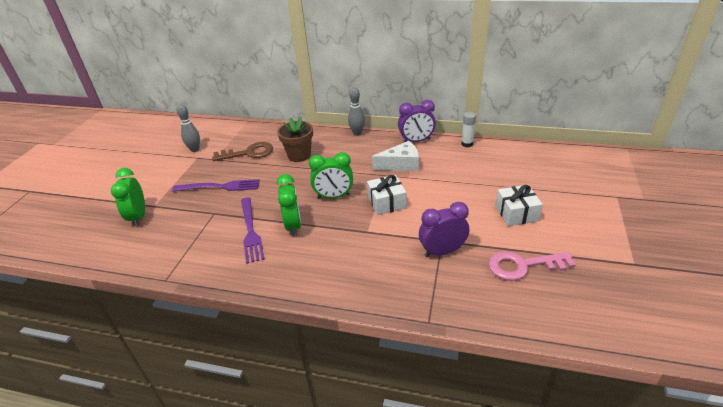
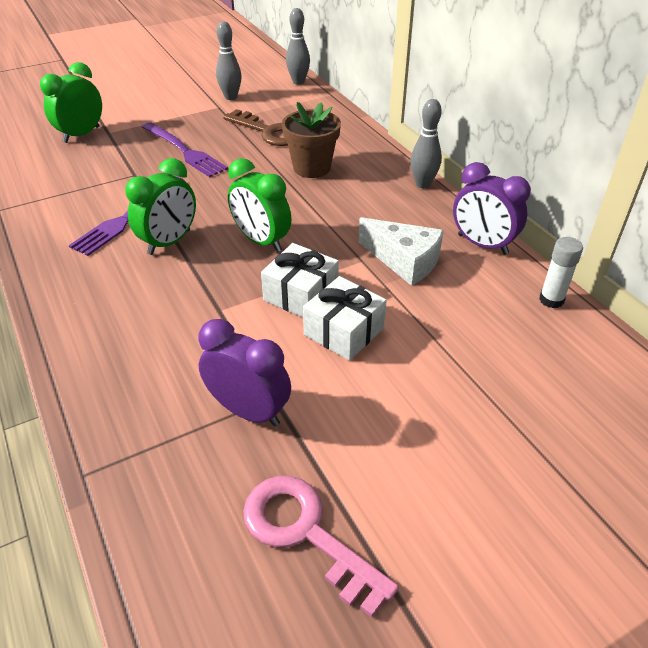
camera: 45 degrees right, 5 degrees up
(219, 123) = (298, 82): none -> grey bowling pin
(516, 213) = (437, 456): white gift -> white gift (344, 331)

